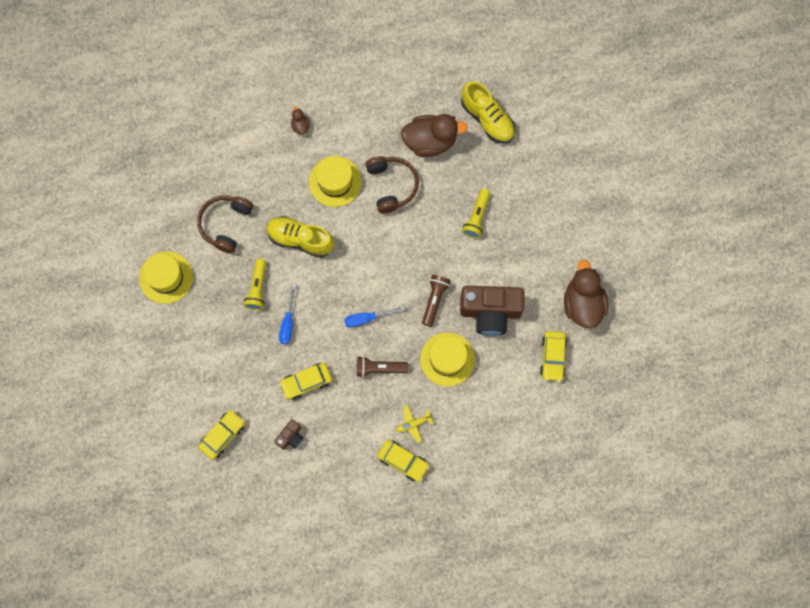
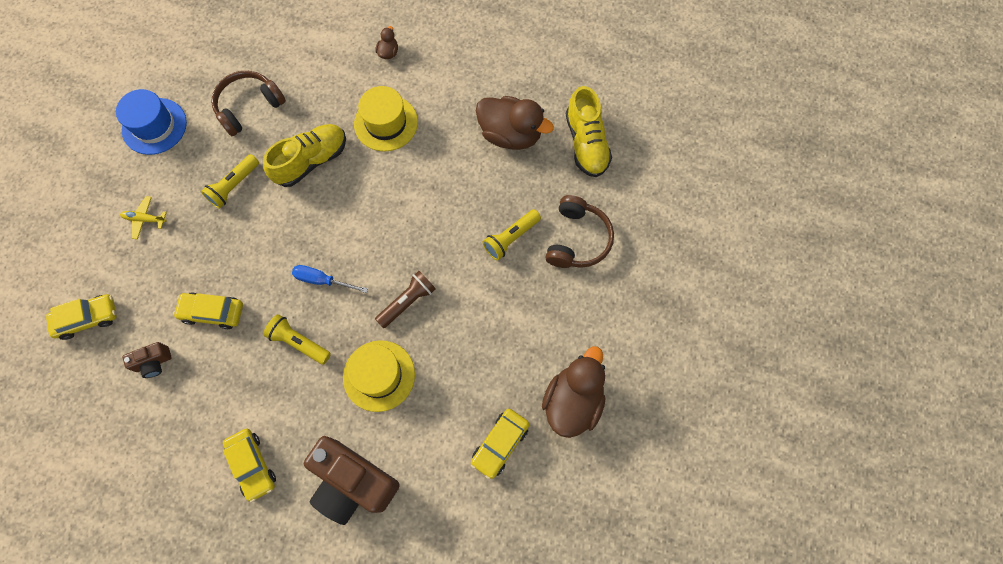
camera: 30 degrees right, 5 degrees down
(166, 277) = (154, 126): yellow hat -> blue hat
(288, 323) = (239, 238): blue screwdriver -> none
(300, 239) = (311, 161): yellow shoe -> yellow shoe turned 90 degrees clockwise
(379, 368) = (299, 342): brown flashlight -> yellow flashlight
(392, 185) = (441, 157): brown headphones -> brown headphones (577, 239)
(413, 424) = (293, 428): yellow plane -> yellow plane (145, 219)
(490, 312) = (460, 350): brown camera -> brown camera (353, 483)

